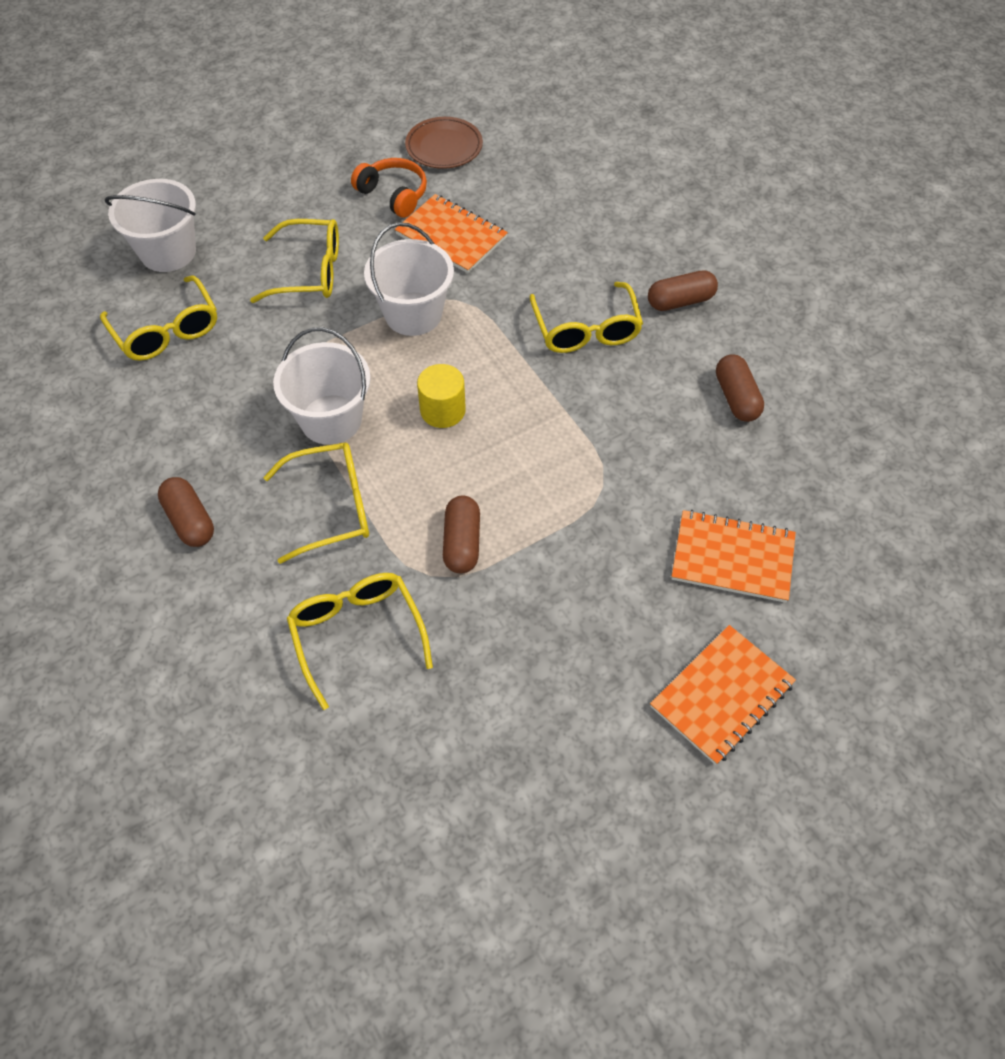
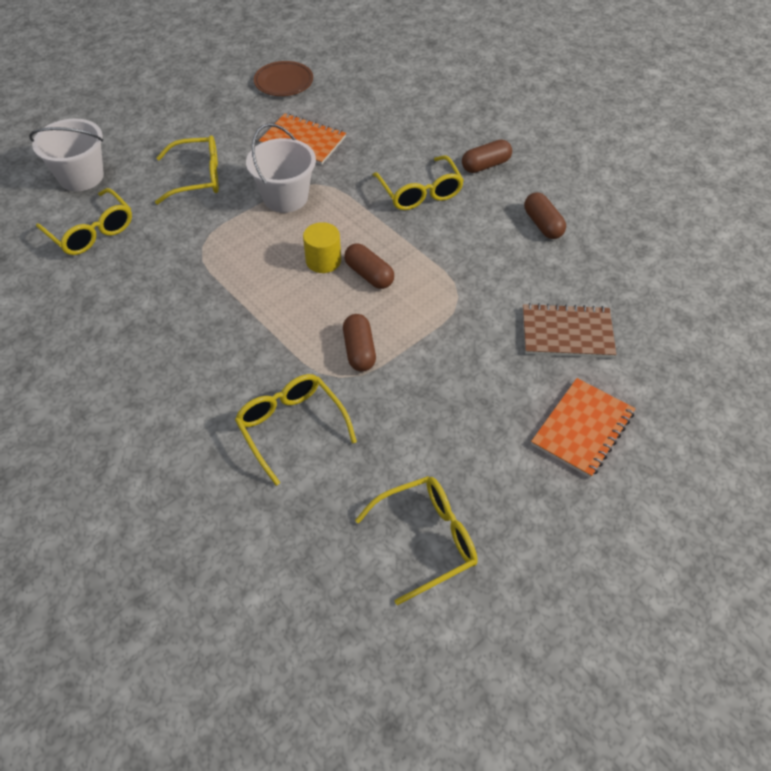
camera: 10 degrees left, 5 degrees down
(190, 520) = (138, 364): brown capsule -> brown capsule (369, 275)
(331, 419) = (237, 278): white bucket -> none
(332, 507) = (251, 339): yellow glasses -> yellow glasses (427, 539)
(393, 195) = (252, 118): orange headphones -> none
(732, 558) = (567, 333): orange notebook -> brown notebook

